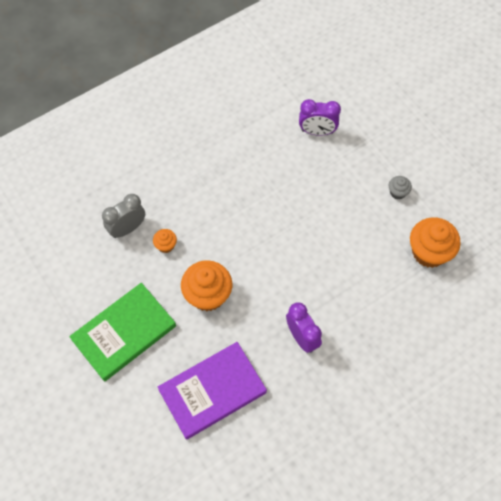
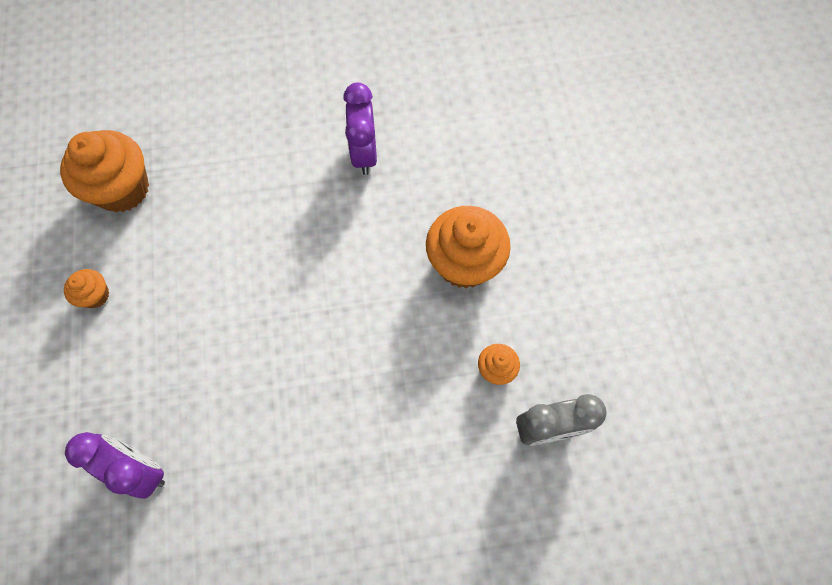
camera: 155 degrees left, 5 degrees up
(124, 333) = (607, 260): green book -> none
(212, 391) = (513, 138): purple book -> none
(397, 192) = (95, 295): grey cupcake -> orange cupcake

